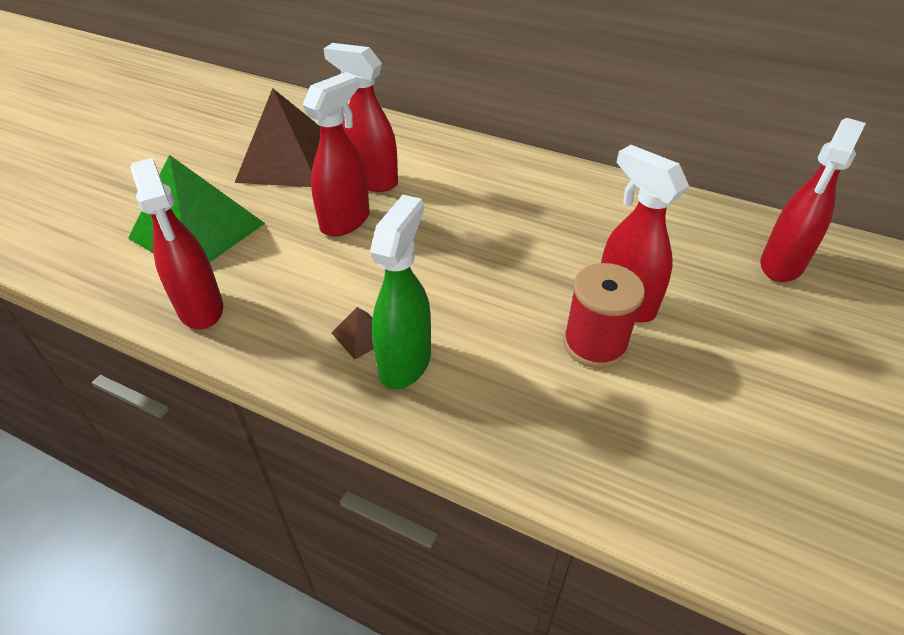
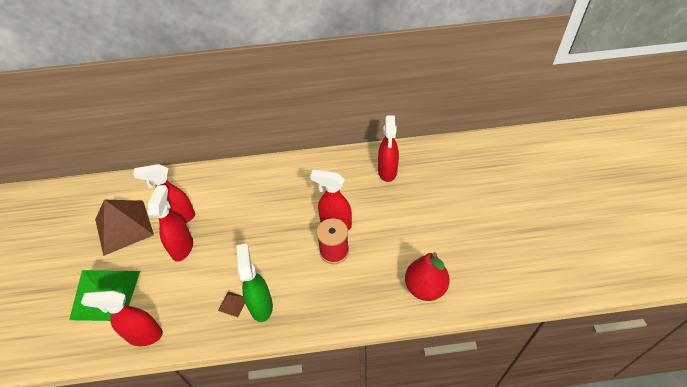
camera: 30 degrees left, 5 degrees up
(201, 309) = (144, 335): red spray bottle -> red spray bottle turned 150 degrees clockwise
(760, 508) = (425, 288): none -> red pear

